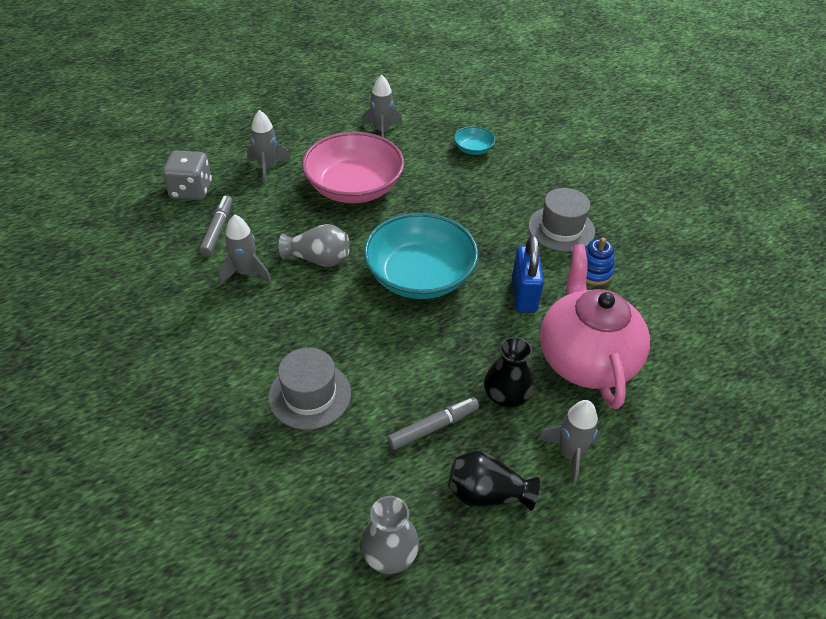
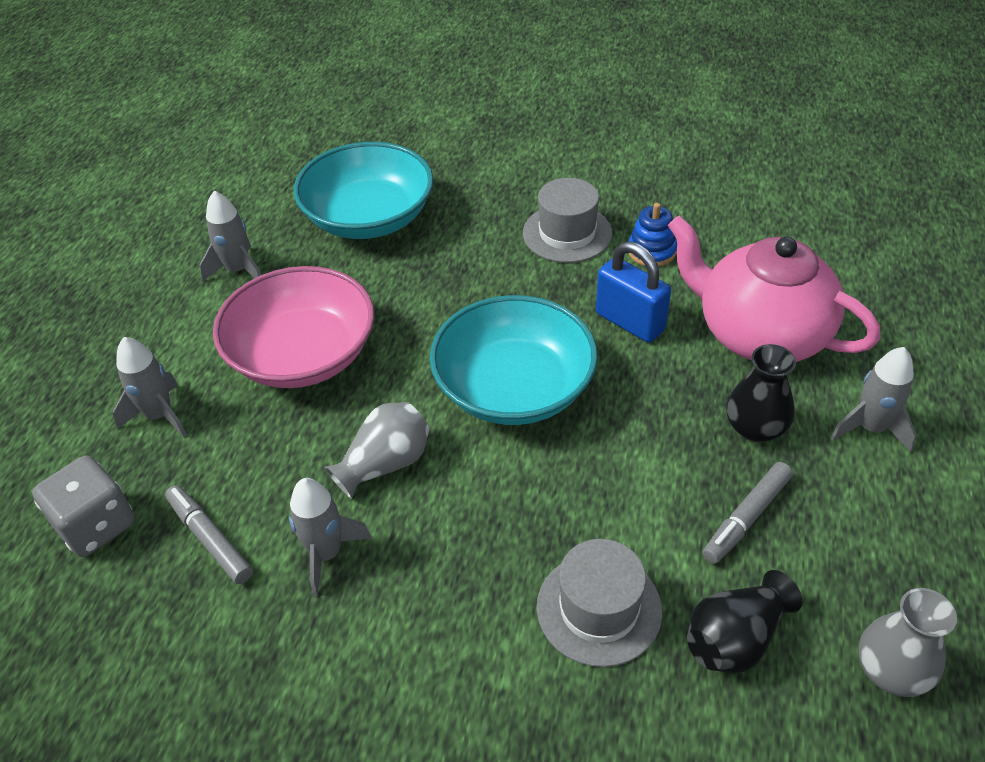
camera: 45 degrees left, 0 degrees up
(433, 427) = (746, 518): grey marker -> grey marker turned 150 degrees counterclockwise
(473, 149) = (369, 218): turquoise bowl -> turquoise bowl, size x2.27
(487, 493) = (871, 528): black vase -> black vase (735, 638)

